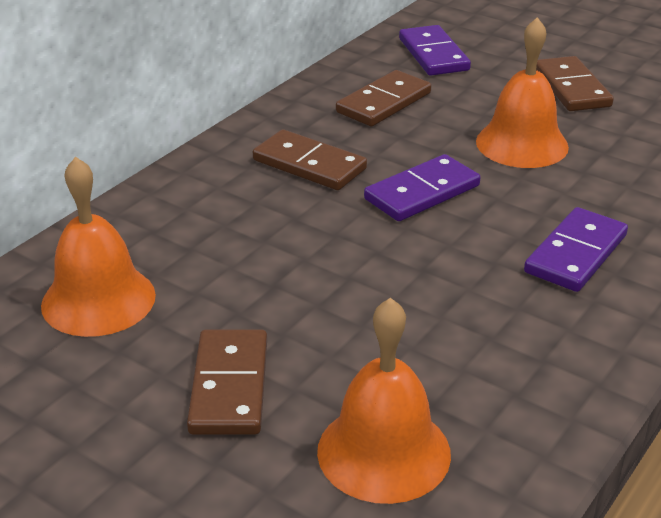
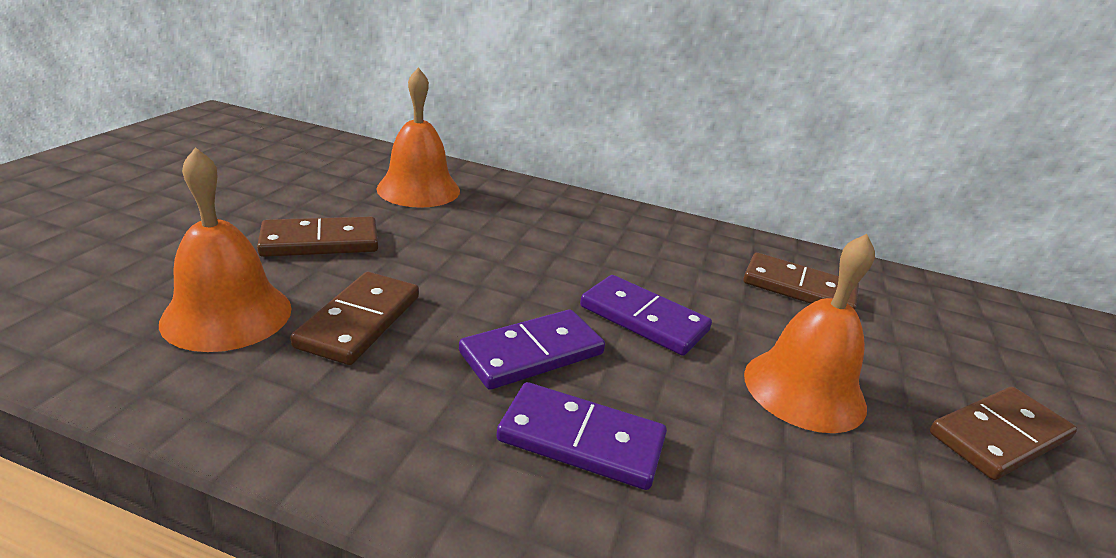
camera: 70 degrees right, 5 degrees down
(309, 165) = (648, 254): brown domino -> brown domino (359, 321)
(433, 54) = (940, 315): purple domino -> purple domino (532, 353)

